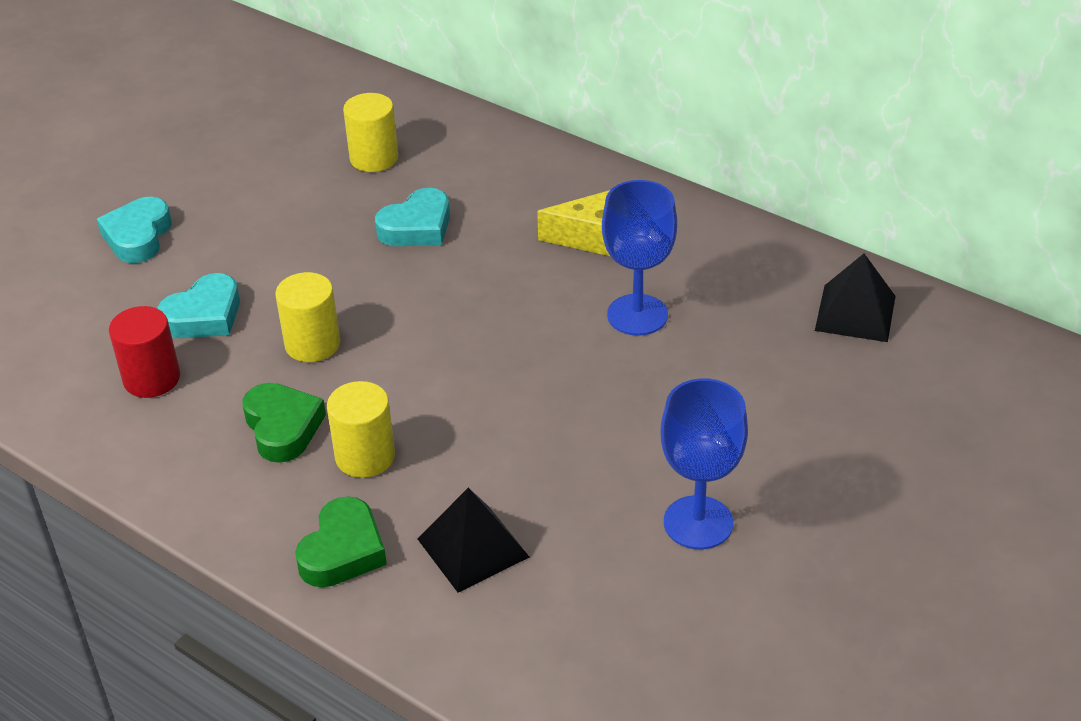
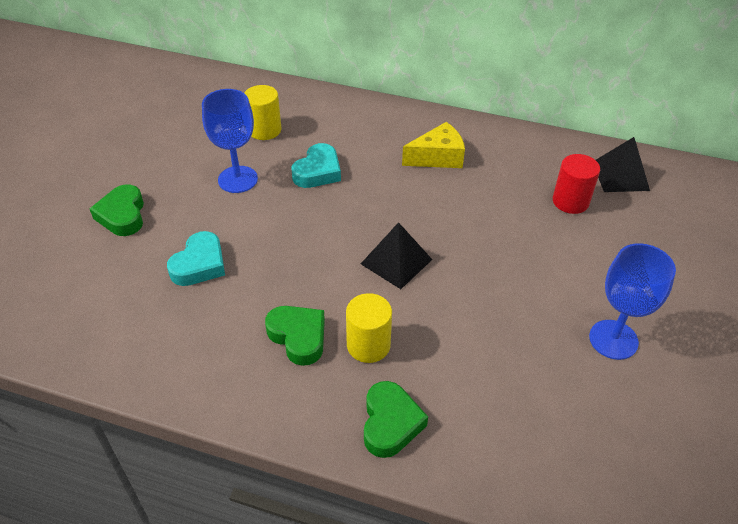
camera: 20 degrees left, 5 degrees up
(138, 236) = (122, 215): turquoise heart -> green heart
(152, 379) = (183, 321): red cylinder -> red cylinder (570, 201)
(312, 344) = (288, 269): yellow cylinder -> none
(473, 548) = (479, 396): black pyramid -> black pyramid (396, 261)
(637, 315) = (492, 203): blue goblet -> blue goblet (238, 179)

